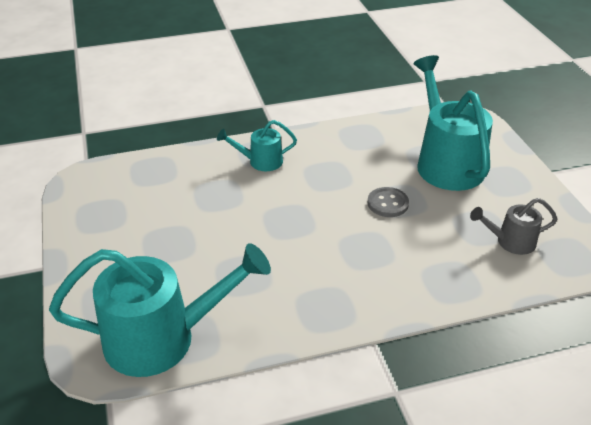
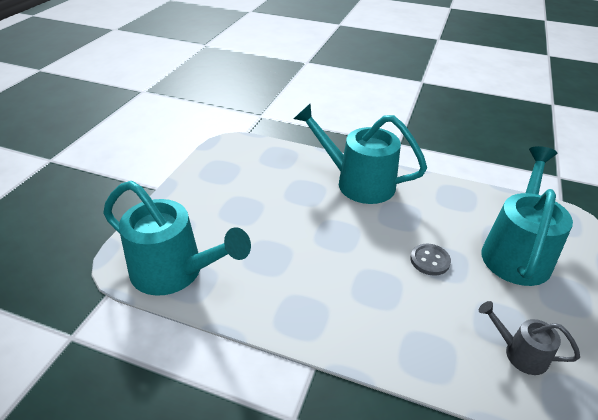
camera: 35 degrees right, 0 degrees up
(260, 162) = (357, 182): turquoise watering can -> turquoise watering can, size x2.01

